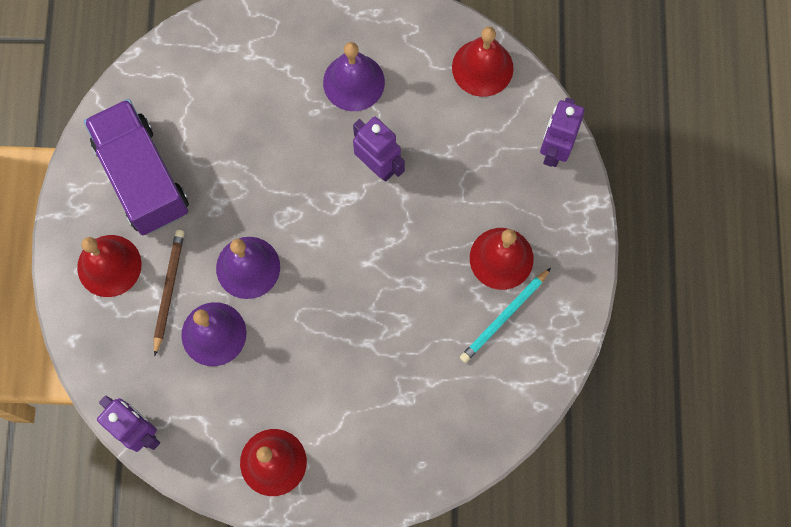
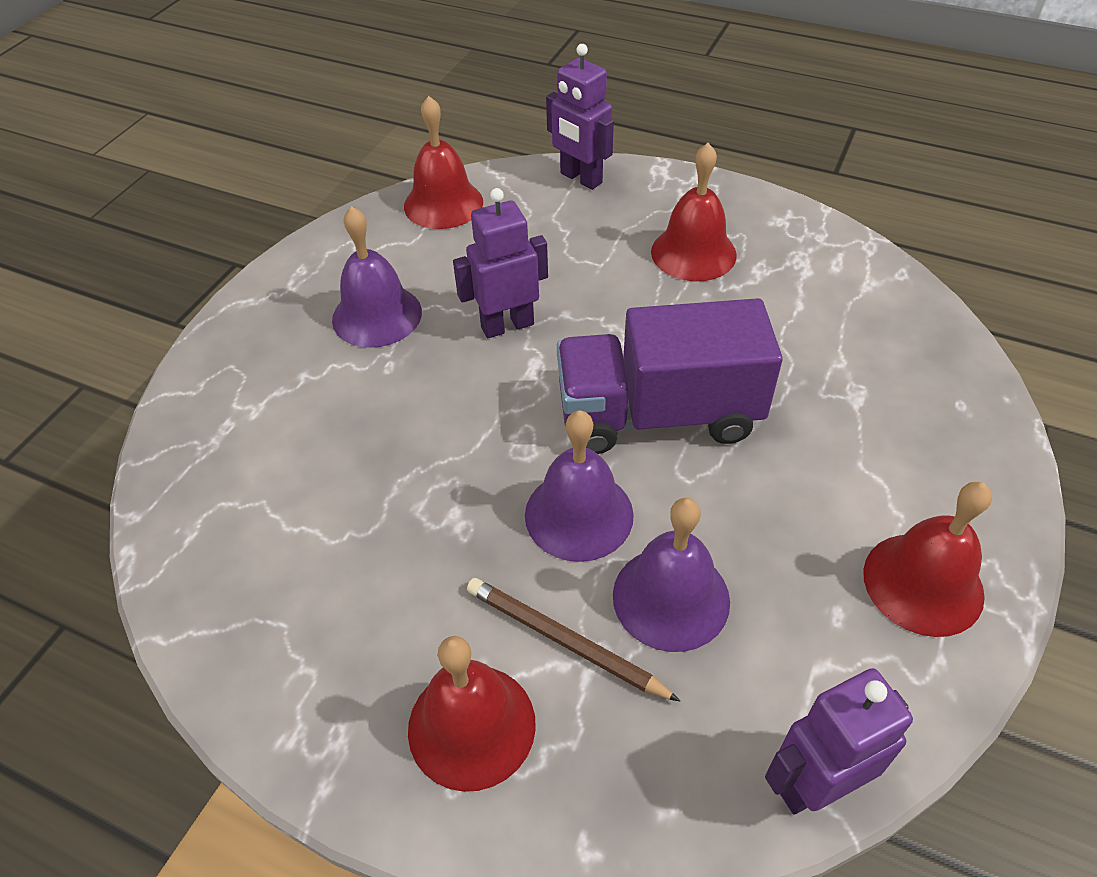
camera: 65 degrees left, 25 degrees down
(142, 177) = (344, 614): purple truck -> purple truck (658, 414)
(504, 316) = (771, 270): turquoise pencil -> none

